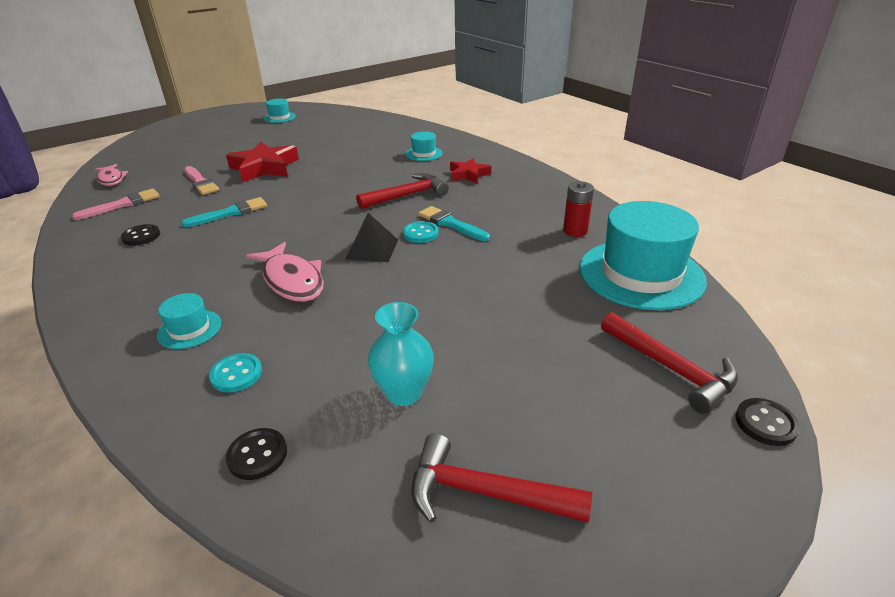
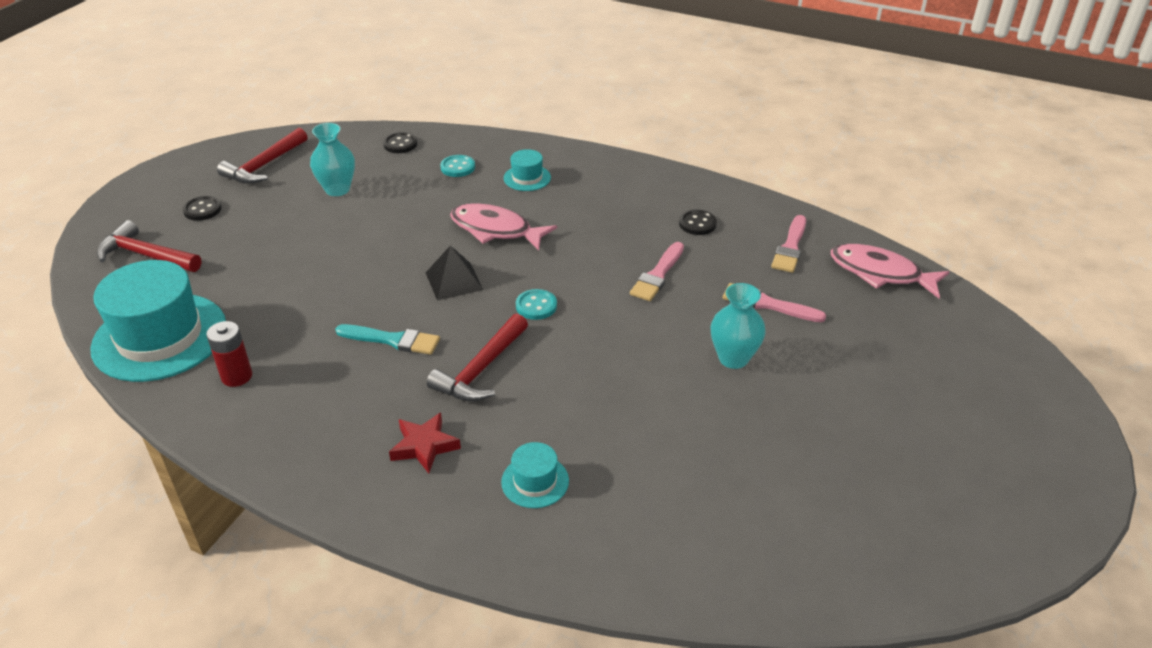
camera: 150 degrees right, 5 degrees up
(111, 179) = (880, 273): pink fish -> pink fish, size x1.53
(230, 213) = (657, 275): turquoise brush -> pink brush
(264, 167) = (733, 358): red star -> turquoise vase
(279, 117) = (932, 512): turquoise hat -> none
(420, 233) = (418, 315): turquoise button -> turquoise button (536, 306)
(485, 493) = (264, 165): red hammer -> red hammer turned 135 degrees clockwise
(765, 423) = (87, 240): black button -> black button (202, 210)

